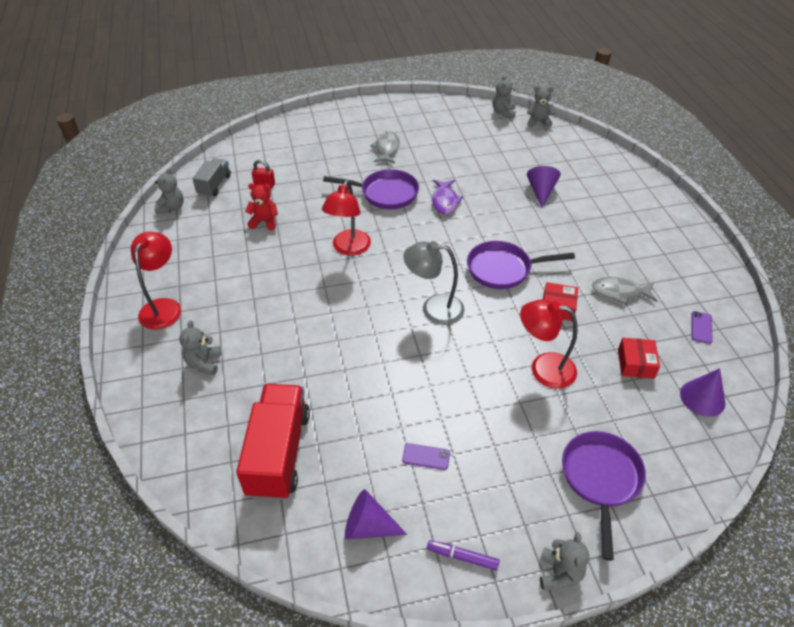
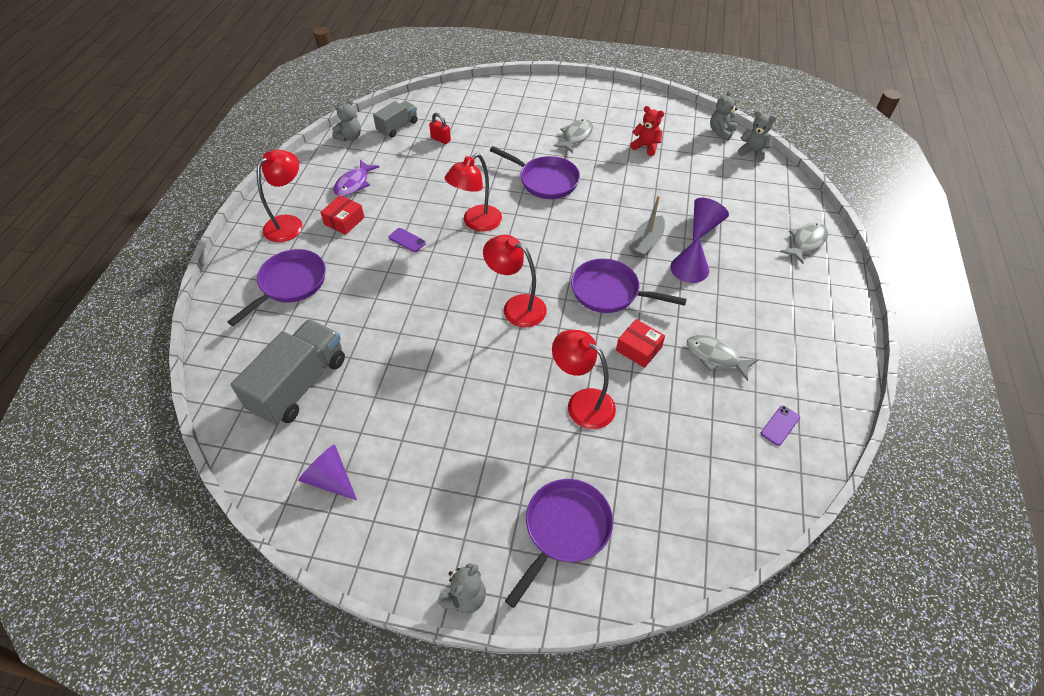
camera: 25 degrees right, 5 degrees up
(204, 363) = (290, 284): grey teddy bear -> purple pan
(264, 221) = (419, 174): red teddy bear -> red teddy bear (646, 147)
(278, 453) = (299, 385): red truck -> grey truck
(426, 456) = (418, 439): purple phone -> purple phone (407, 240)
(433, 309) = (516, 307): grey lamp -> red lamp
(445, 201) = (597, 206): purple fish -> purple fish (354, 184)
(462, 557) = (390, 541): purple marker -> none
(505, 219) = (646, 242): none -> grey boat
(625, 180) = (806, 242): none -> grey fish
(635, 364) = (680, 435): red box -> red box (344, 221)
(702, 398) = (727, 497): purple cone -> purple cone (689, 268)

